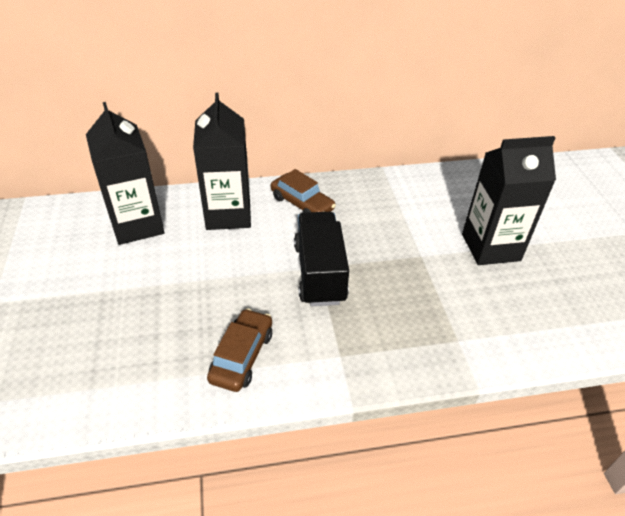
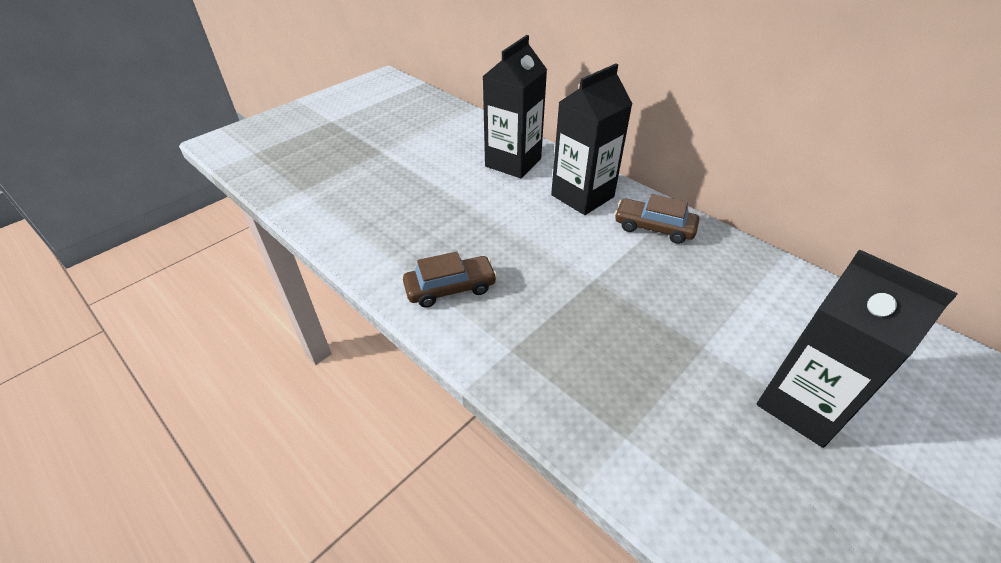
camera: 55 degrees right, 0 degrees up
(302, 203) = (654, 228): brown car -> brown car turned 105 degrees clockwise
(319, 273) = (587, 284): black truck -> none

